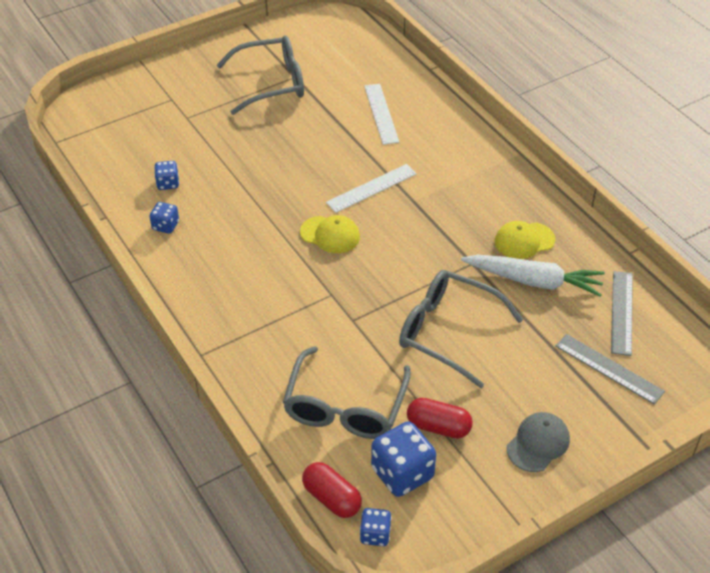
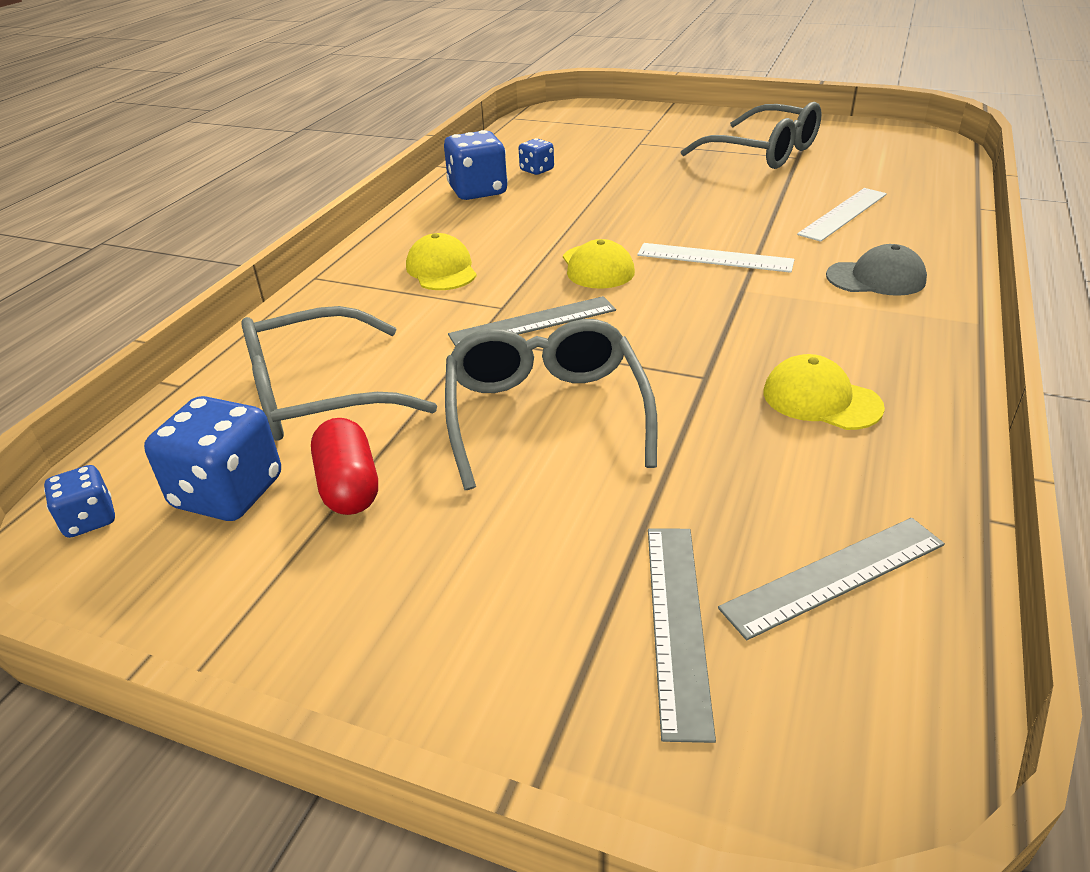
camera: 55 degrees right, 10 degrees down
(165, 226) = (478, 191): blue dice -> blue dice, size x1.83
(258, 296) = (441, 269): none -> yellow cap
(332, 498) = (141, 453): red capsule -> none
(361, 291) = (533, 322): none -> grey ruler
(534, 281) = (755, 445): white carrot -> none
(538, 443) = (404, 611): grey cap -> grey cap (876, 278)

